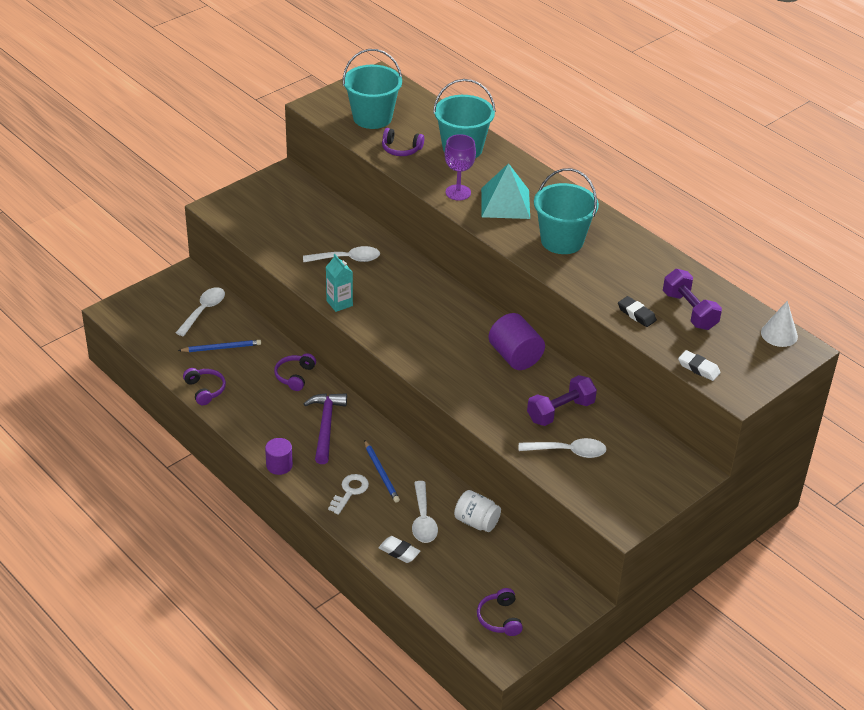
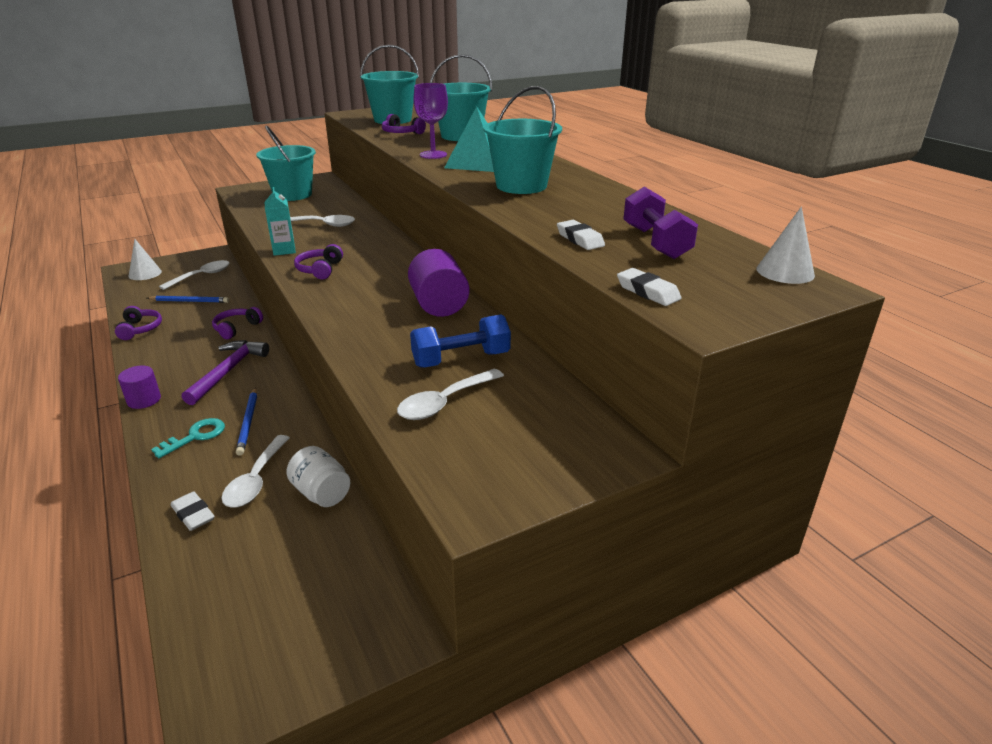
camera: 15 degrees right, 10 degrees down
(141, 315) = (145, 273): none -> white cone
(279, 210) = (293, 194): none -> turquoise bucket
(350, 491) = (196, 436): white key -> turquoise key
(499, 618) = (259, 640): purple headphones -> purple headphones (320, 269)
(560, 411) = (461, 359): purple dumbbell -> blue dumbbell
(568, 451) = (444, 402): white spoon -> white spoon turned 120 degrees clockwise
(636, 314) = (580, 239): black eraser -> white eraser

